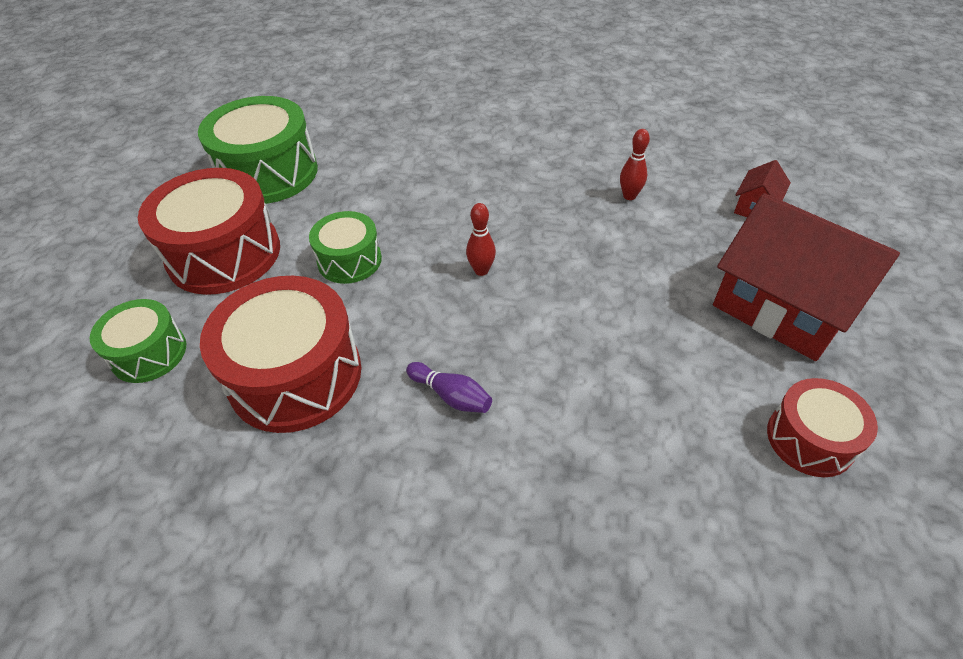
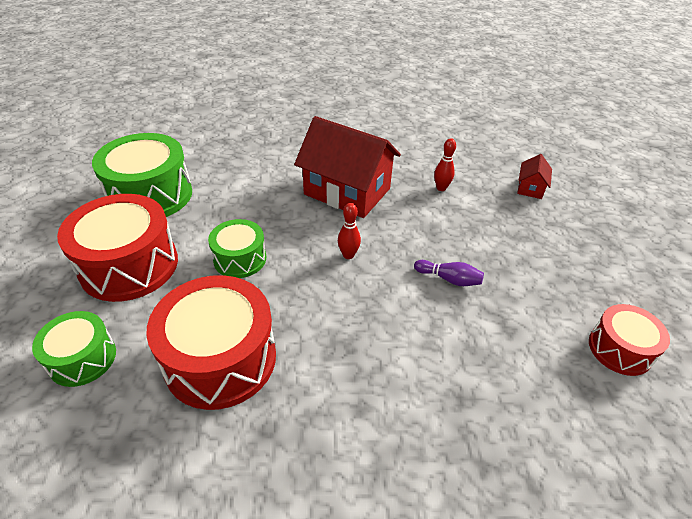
camera: 15 degrees left, 5 degrees down
(451, 395) = (354, 356): purple bowling pin -> purple bowling pin (449, 279)
(781, 307) = (570, 257): red house -> red house (347, 191)

